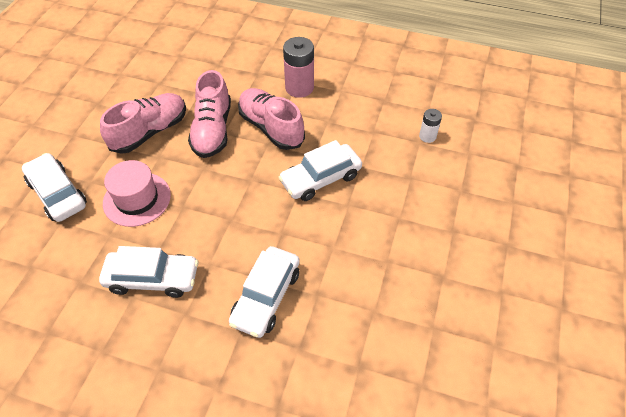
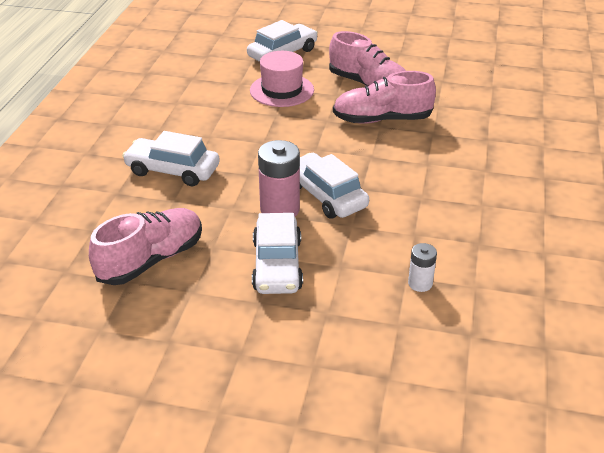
camera: 85 degrees right, 15 degrees down
(152, 278) = (194, 110): white car -> white car (277, 265)
(271, 128) = (397, 156): pink shoe -> pink shoe (151, 260)
(299, 88) = (473, 172): pink battery -> pink battery (280, 209)

